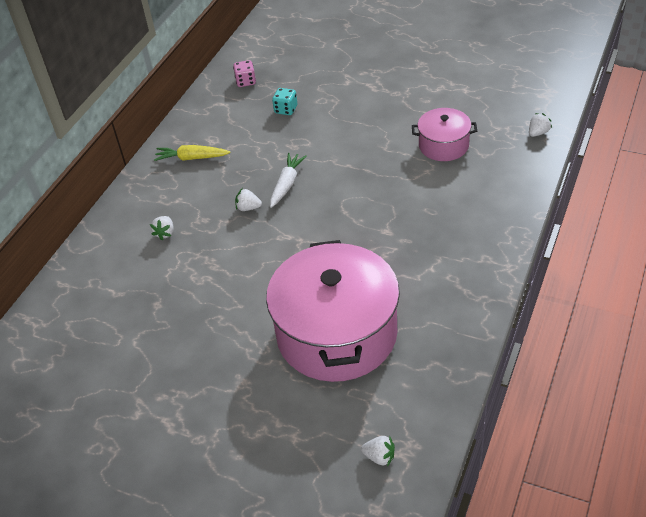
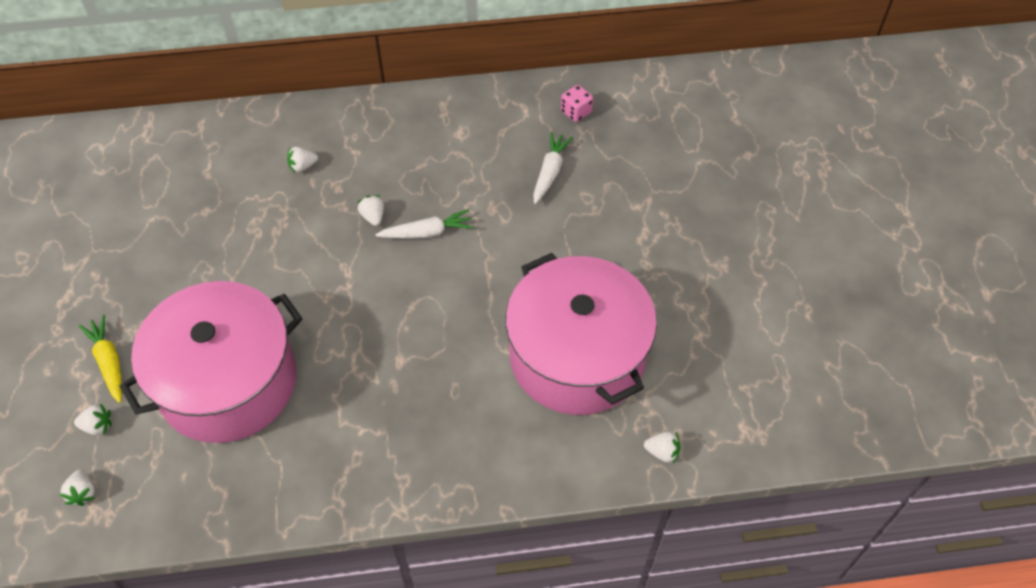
camera: 55 degrees right, 10 degrees up
(191, 158) = (423, 130): yellow carrot -> yellow carrot (109, 362)
(286, 109) = (550, 172): turquoise dice -> white carrot
(320, 431) = (98, 426): none -> white strawberry
(443, 145) = (577, 356): pink pot -> pink pot, size x2.01

